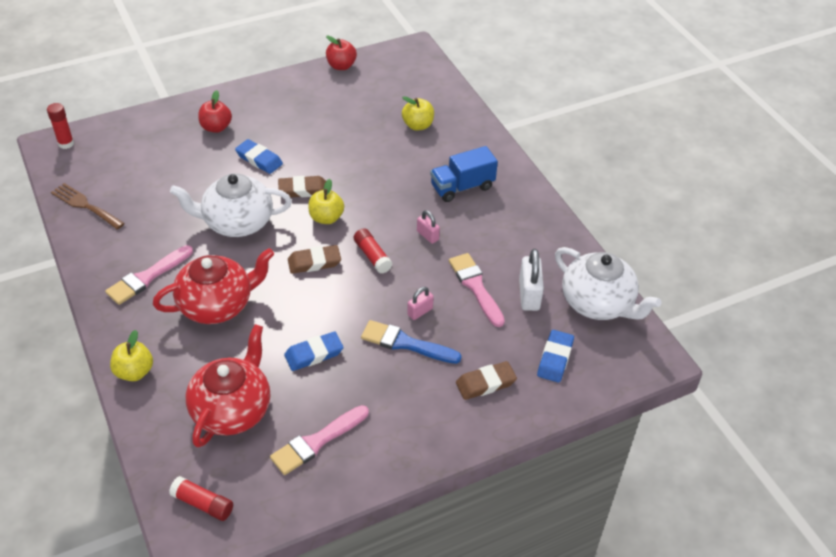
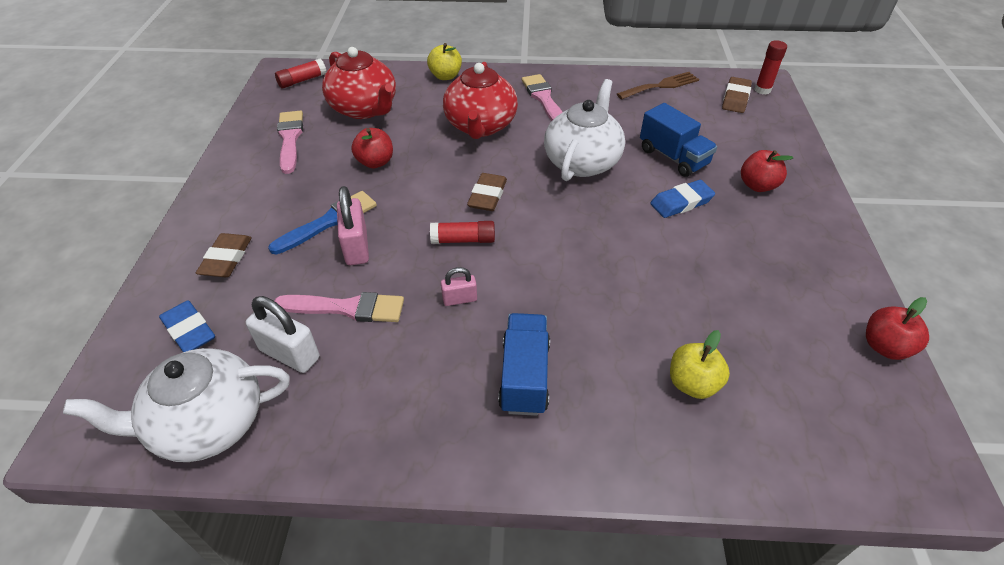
camera: 120 degrees right, 0 degrees up
(202, 174) = (673, 157): none -> blue truck
(303, 190) = (607, 221): brown eraser -> brown eraser (735, 98)
(314, 354) = (375, 162): blue eraser -> red apple
(326, 218) = (548, 224): yellow apple -> none
(420, 312) = (356, 247): pink padlock -> pink padlock, size x1.71

